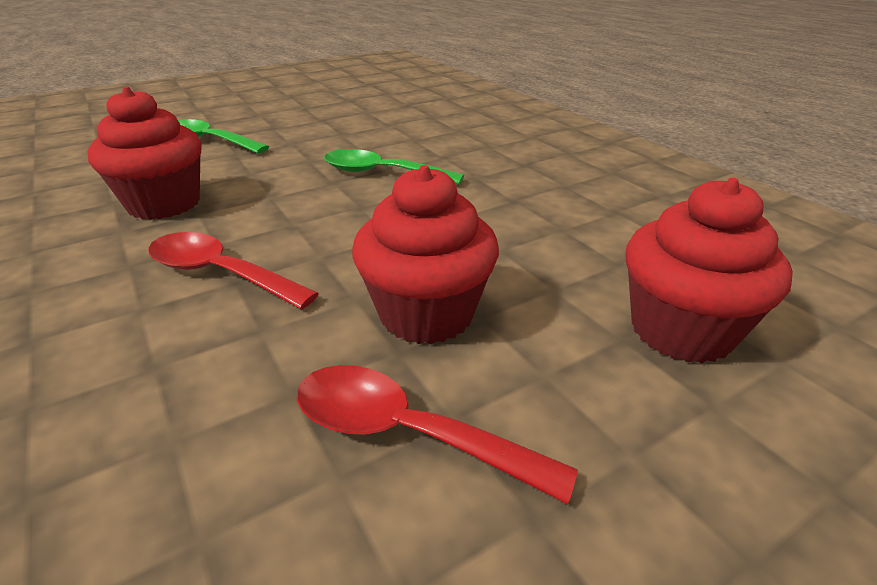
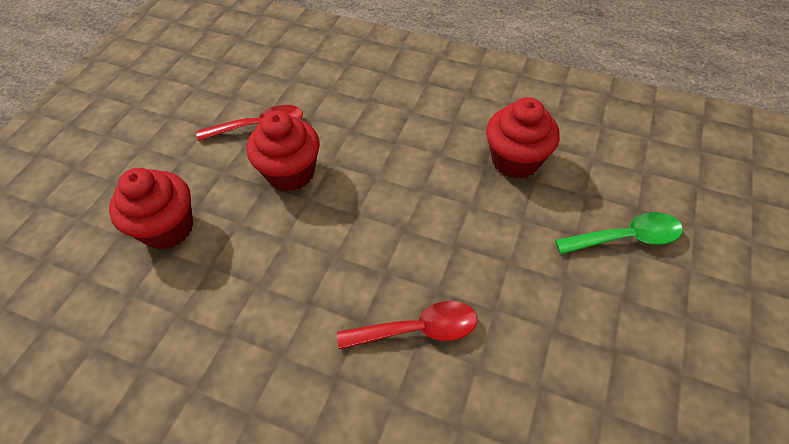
camera: 145 degrees right, 20 degrees up
(220, 273) = (407, 141): red spoon -> red spoon (418, 329)
(382, 173) = (435, 278): green spoon -> none

